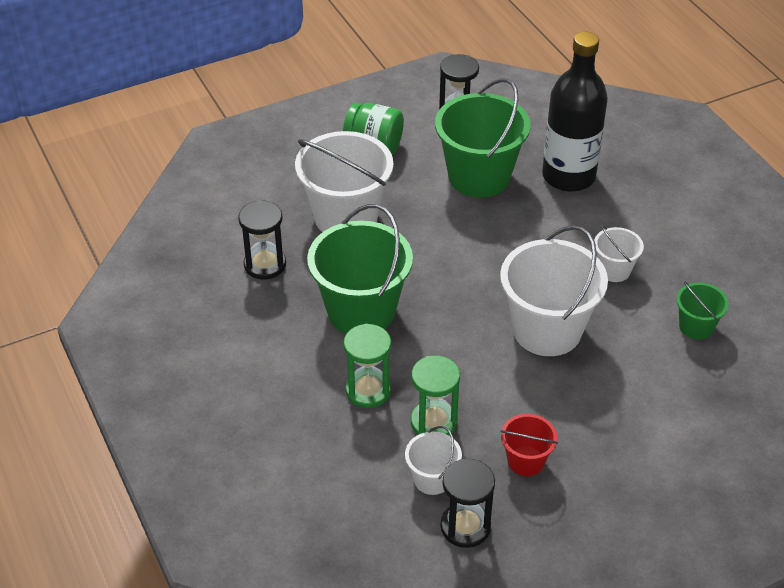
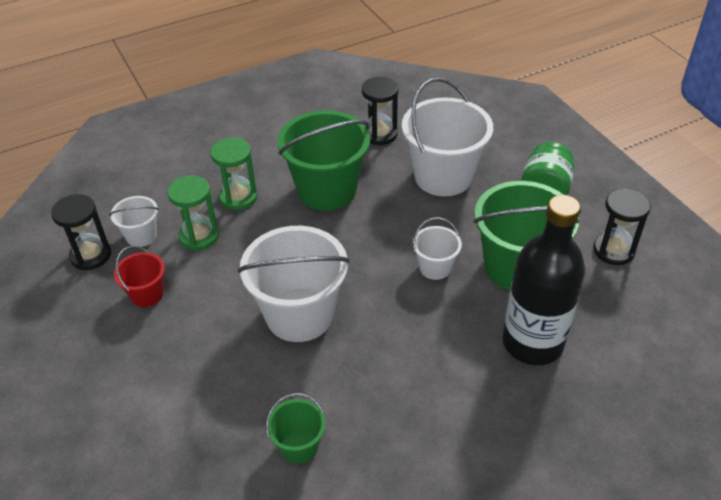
camera: 90 degrees right, 0 degrees up
(614, 270) = (384, 375): white bucket -> white bucket (435, 267)

